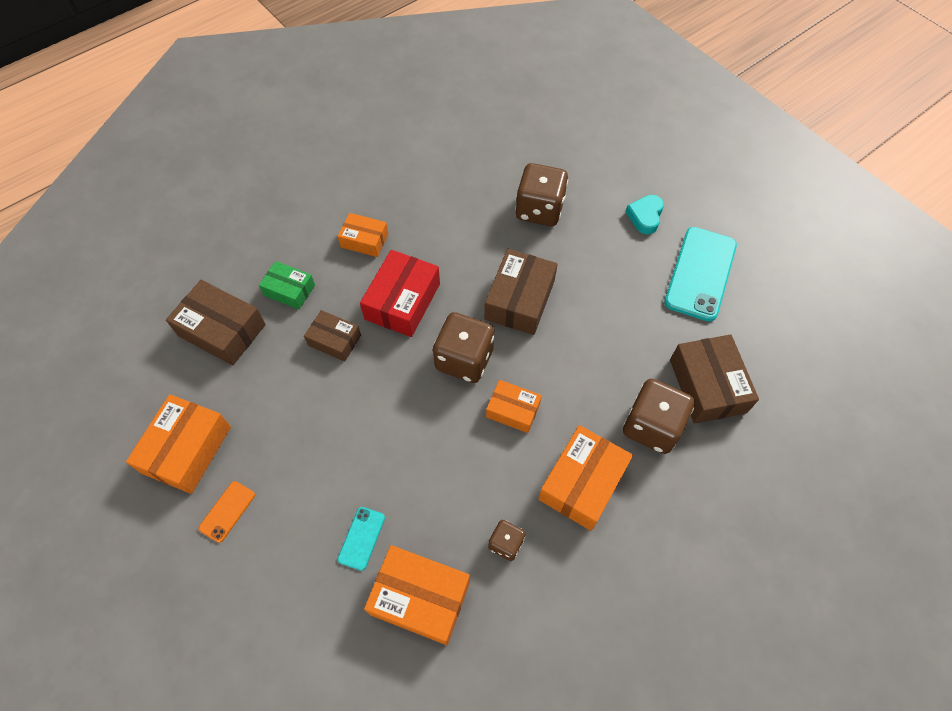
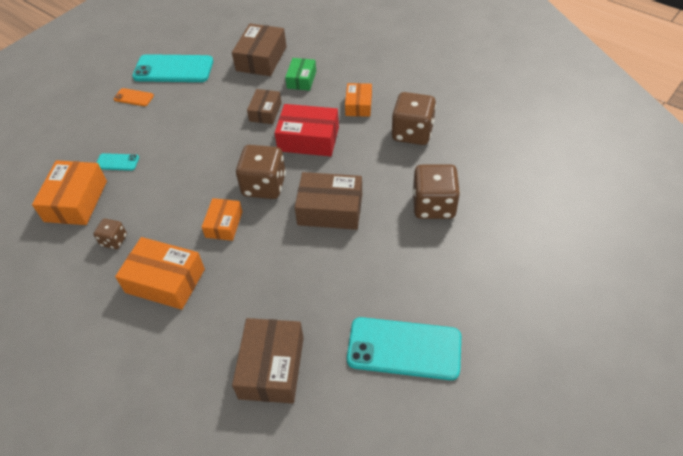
camera: 80 degrees right, 10 degrees down
(187, 449) = (173, 69): orange box -> turquoise phone
(645, 216) = (459, 290): turquoise heart -> none
(651, 426) = (222, 324): brown dice -> brown dice (412, 133)
(707, 386) = (272, 367): brown box -> brown box turned 60 degrees counterclockwise

